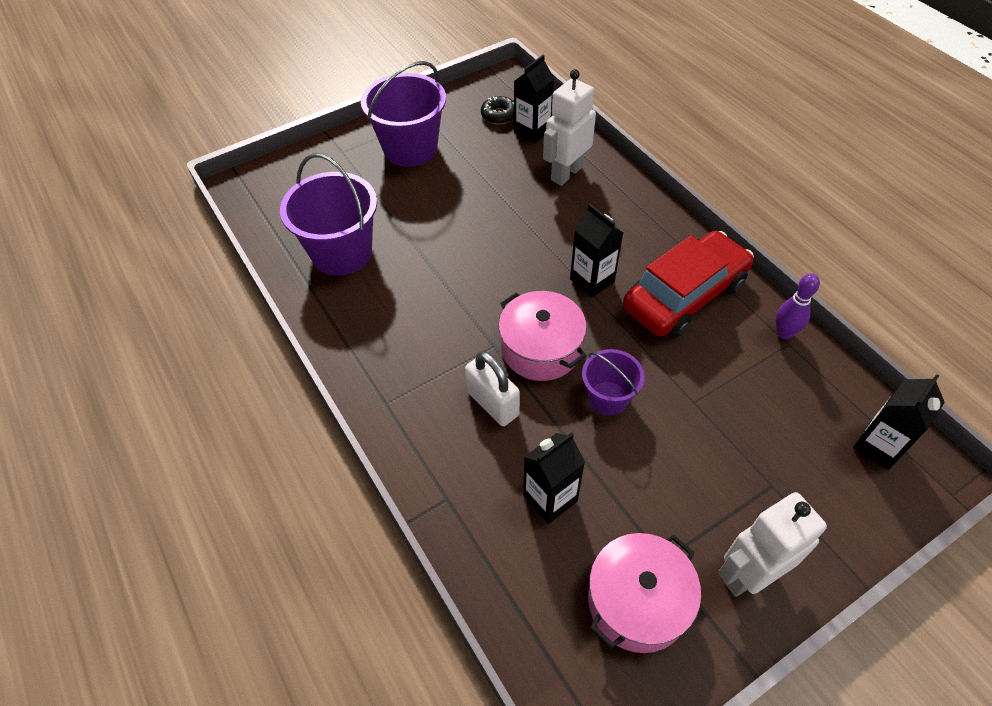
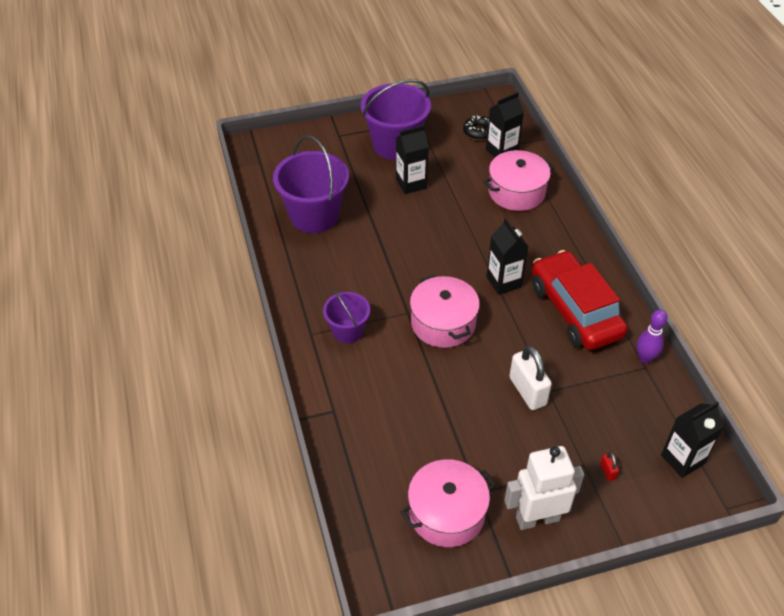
camera: 15 degrees right, 5 degrees down
(493, 403) = (391, 353): white padlock -> white padlock (527, 391)
(550, 498) = (409, 429): black carton -> black carton (411, 184)
(566, 173) = (516, 192): white robot -> pink pot
(608, 398) = (481, 371): purple bucket -> purple bucket (347, 331)
(684, 295) = (575, 310): red car -> red car turned 90 degrees counterclockwise
(803, 486) = (607, 471): none -> red padlock

